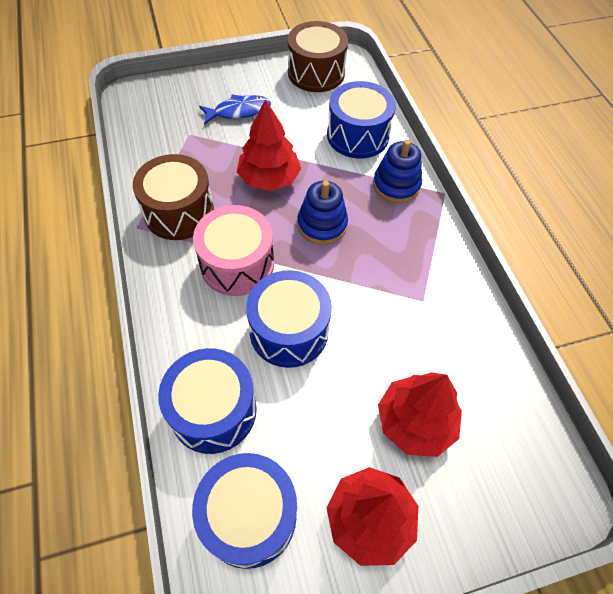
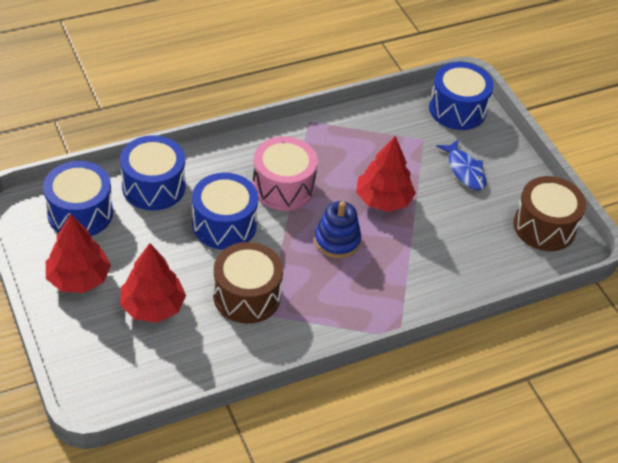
camera: 80 degrees right, 10 degrees down
(179, 212) = (330, 144): brown drum -> brown drum (247, 296)
(357, 135) = (459, 264): blue drum -> blue drum (457, 109)
(396, 185) = (399, 296): blue stacking toy -> none

